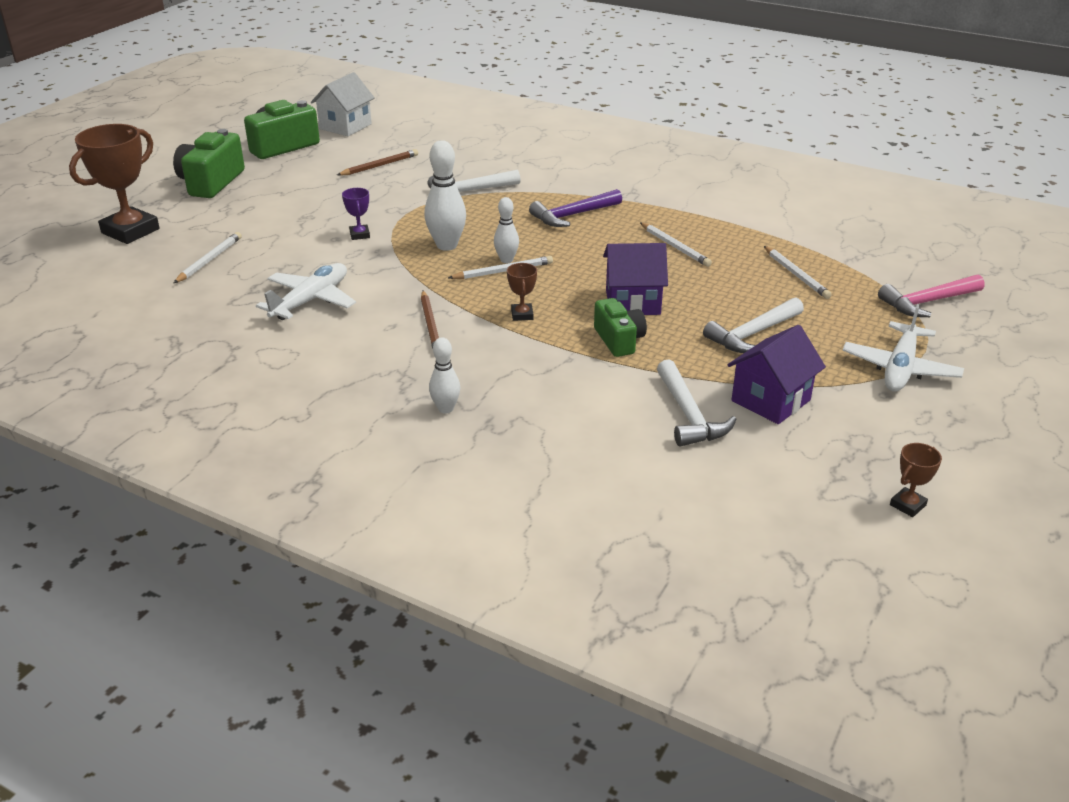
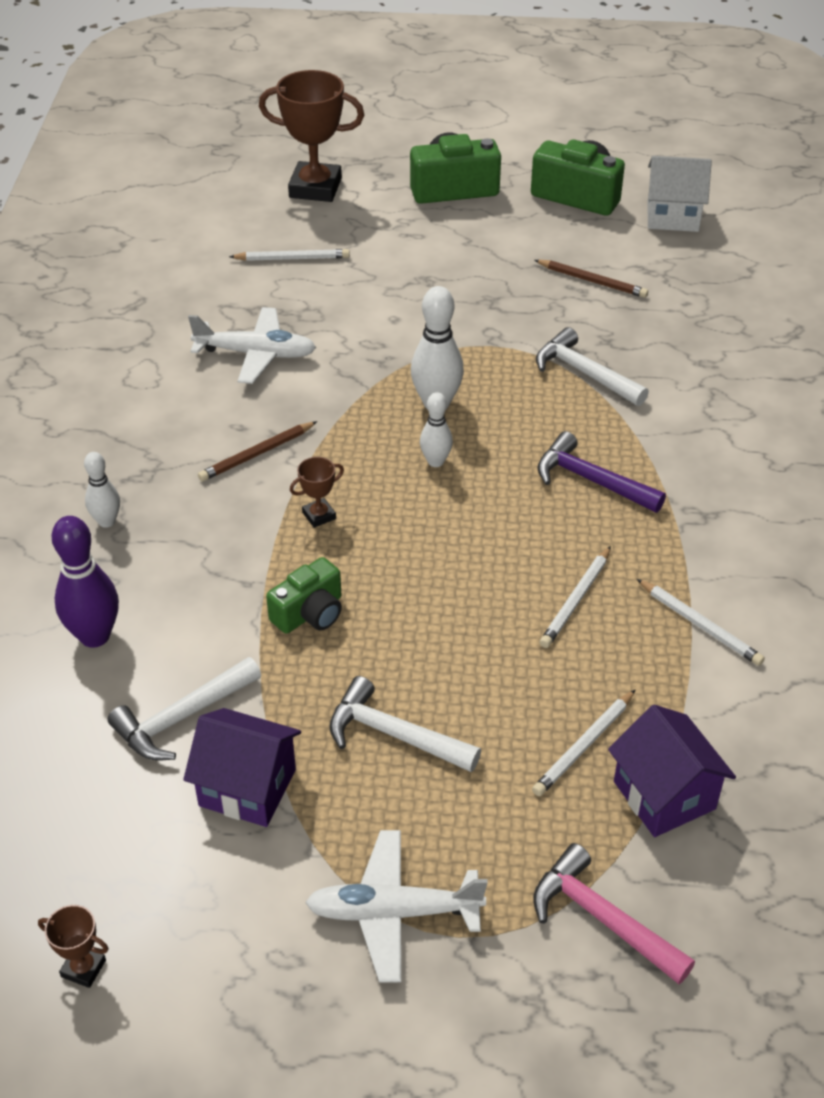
camera: 65 degrees right, 10 degrees up
(359, 235) = (414, 332): purple trophy -> none
(503, 271) = (407, 468): white pencil -> white pencil (700, 625)
(575, 439) = (95, 636): none -> purple bowling pin
(632, 302) = (404, 600): purple house -> purple house (664, 795)

